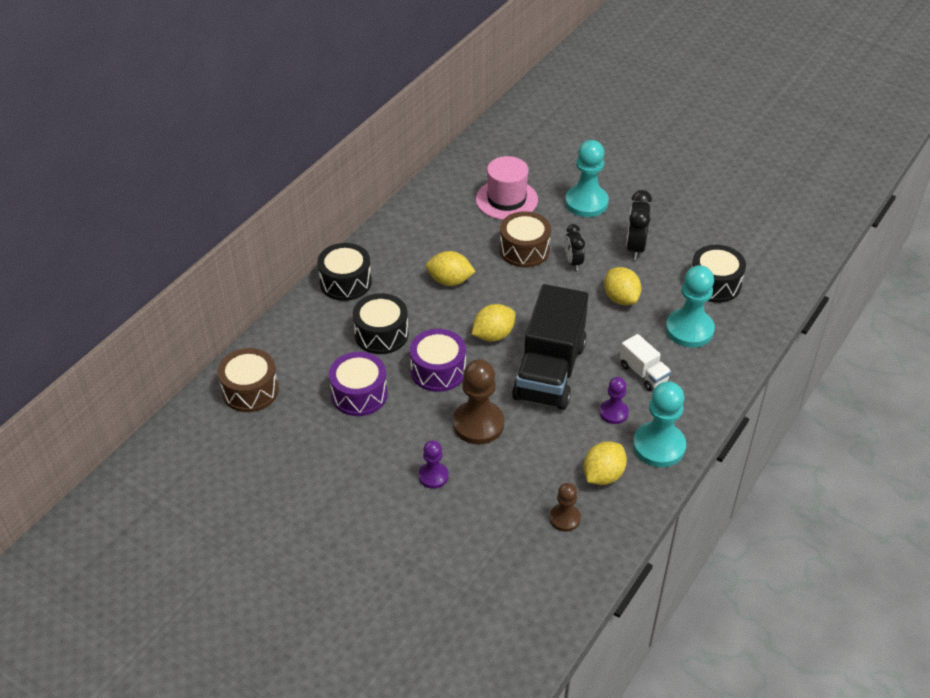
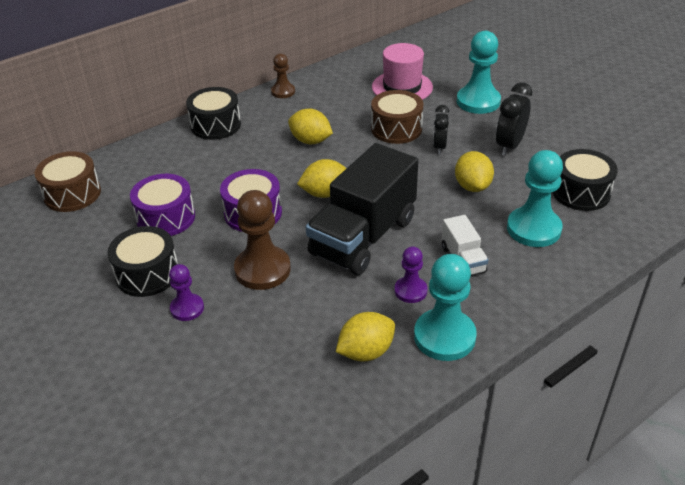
camera: 20 degrees right, 5 degrees down
(381, 334) = (220, 172): black drum -> black drum (147, 274)
(564, 518) = (298, 387): brown pawn -> brown pawn (283, 92)

